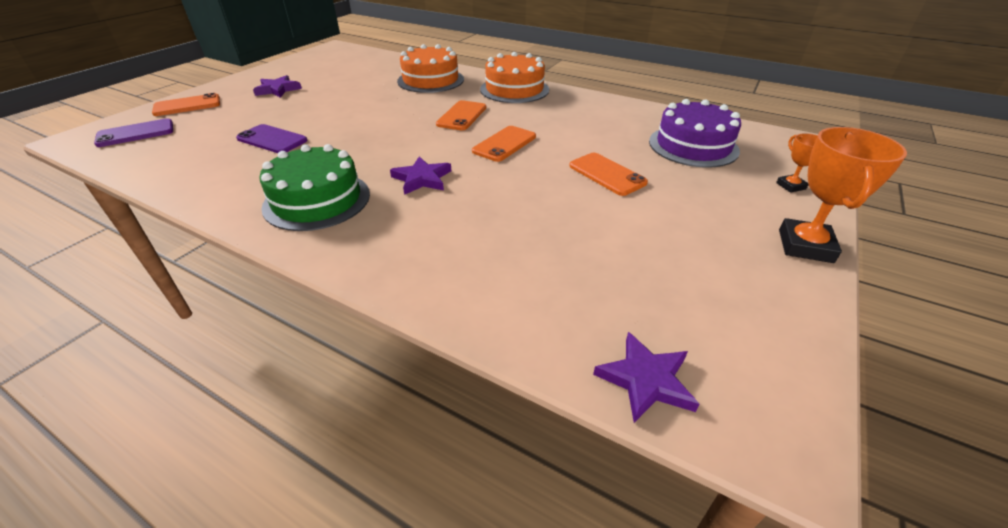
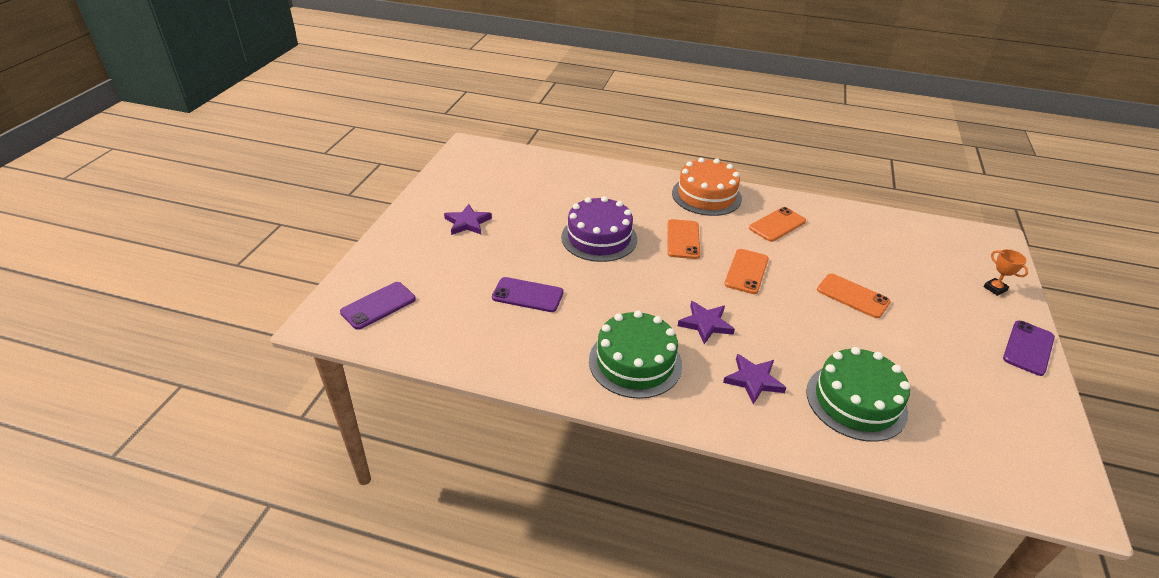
camera: 15 degrees left, 0 degrees up
(187, 105) = (392, 258): orange phone -> orange phone (777, 225)
(430, 80) = (615, 190): orange cake -> none
(534, 268) = (856, 401): none -> green cake
(646, 380) = (980, 478): purple star -> purple star (753, 380)
(693, 146) = (902, 252): purple cake -> purple cake (599, 238)
(805, 246) = (1028, 348): orange trophy -> purple phone

